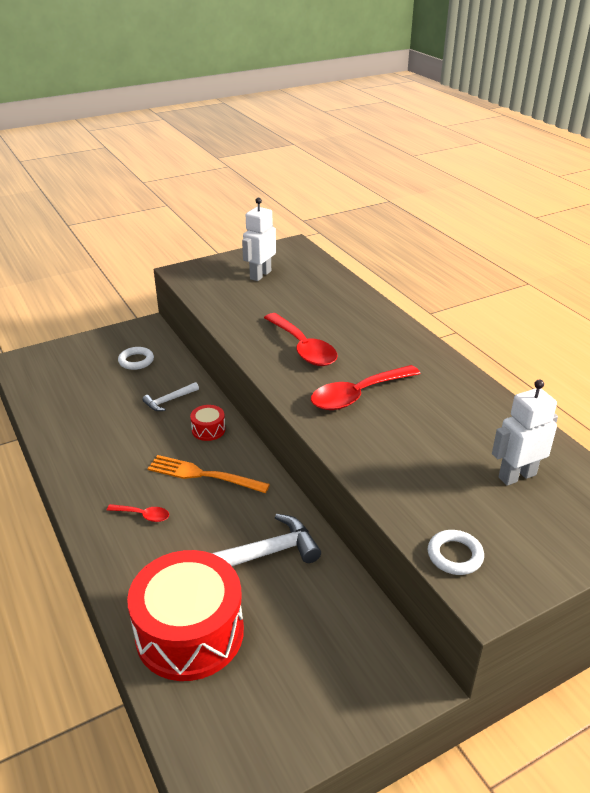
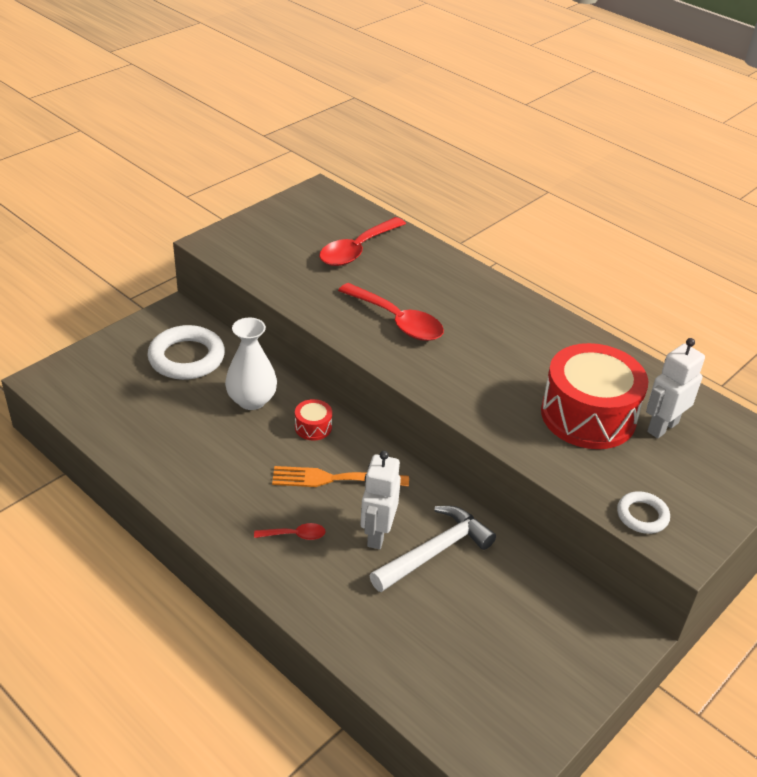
camera: 20 degrees left, 5 degrees up
(136, 361) = (186, 358): white ring -> white ring, size x1.82
(169, 400) = (252, 400): white hammer -> white vase
(190, 633) = (406, 642): red drum -> red drum (588, 415)
(260, 275) = (303, 235): white robot -> white robot (377, 534)
(358, 395) = (479, 367): red spoon -> red spoon (357, 250)

